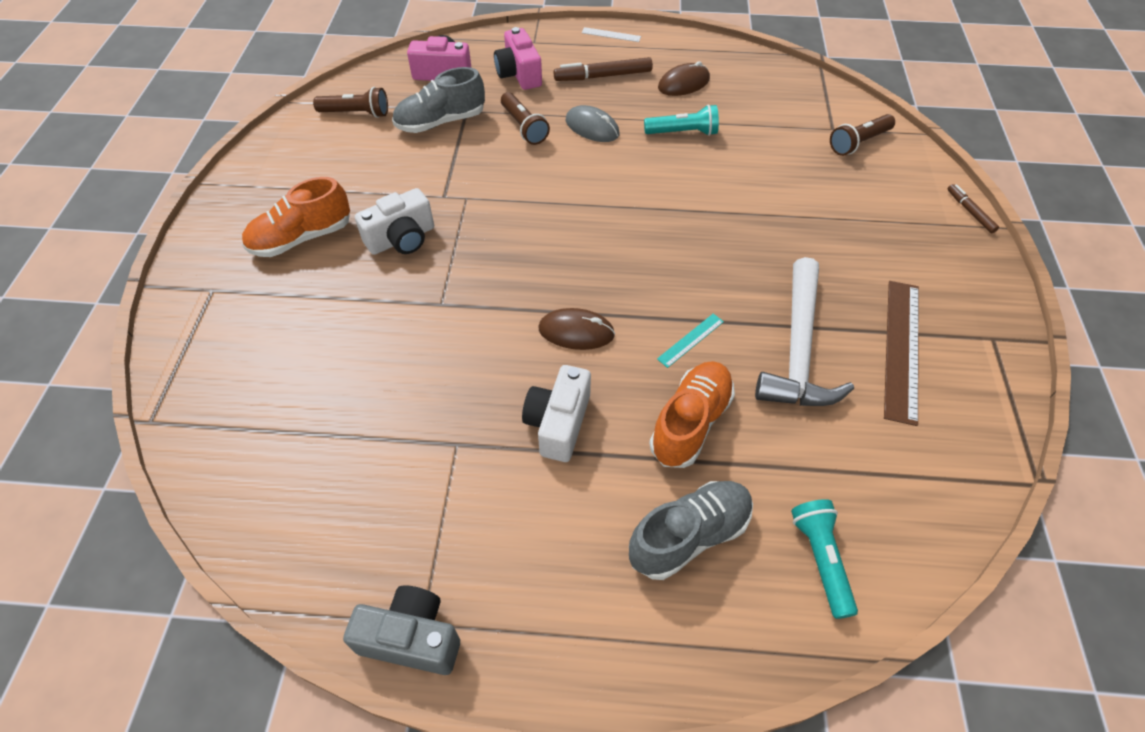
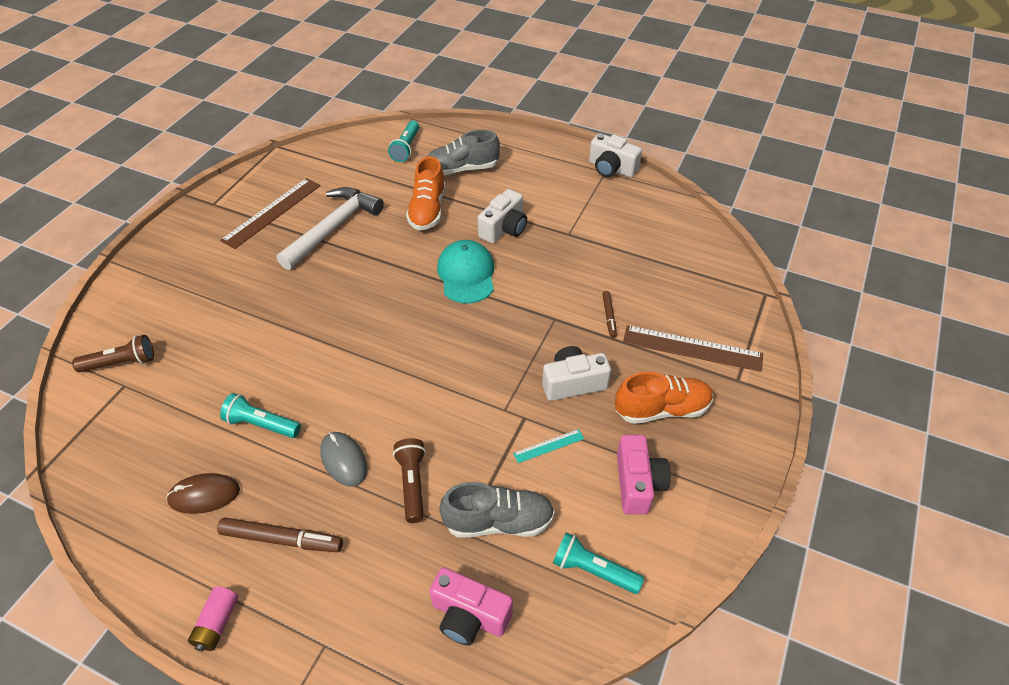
camera: 160 degrees left, 5 degrees down
(264, 313) = (692, 348): none -> brown ruler
(356, 113) = (593, 570): brown flashlight -> turquoise flashlight
(411, 638) = (611, 168): grey camera -> white camera
(519, 74) = (376, 579): pink camera -> pink camera (638, 483)
(576, 331) = (466, 274): brown mouse -> turquoise cap
(611, 35) = (217, 623): white ruler -> pink battery
(690, 423) = (427, 210): orange shoe -> orange shoe turned 45 degrees counterclockwise
(691, 340) = (395, 250): turquoise ruler -> turquoise ruler (548, 446)
(970, 212) = (118, 278): brown marker -> brown marker (609, 316)

